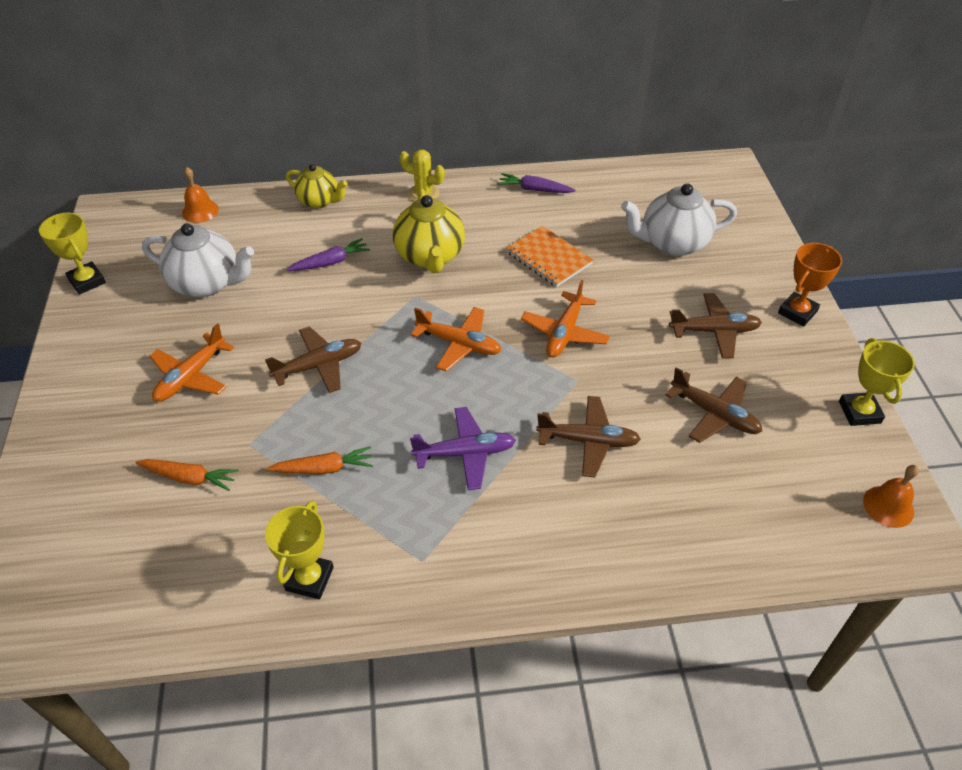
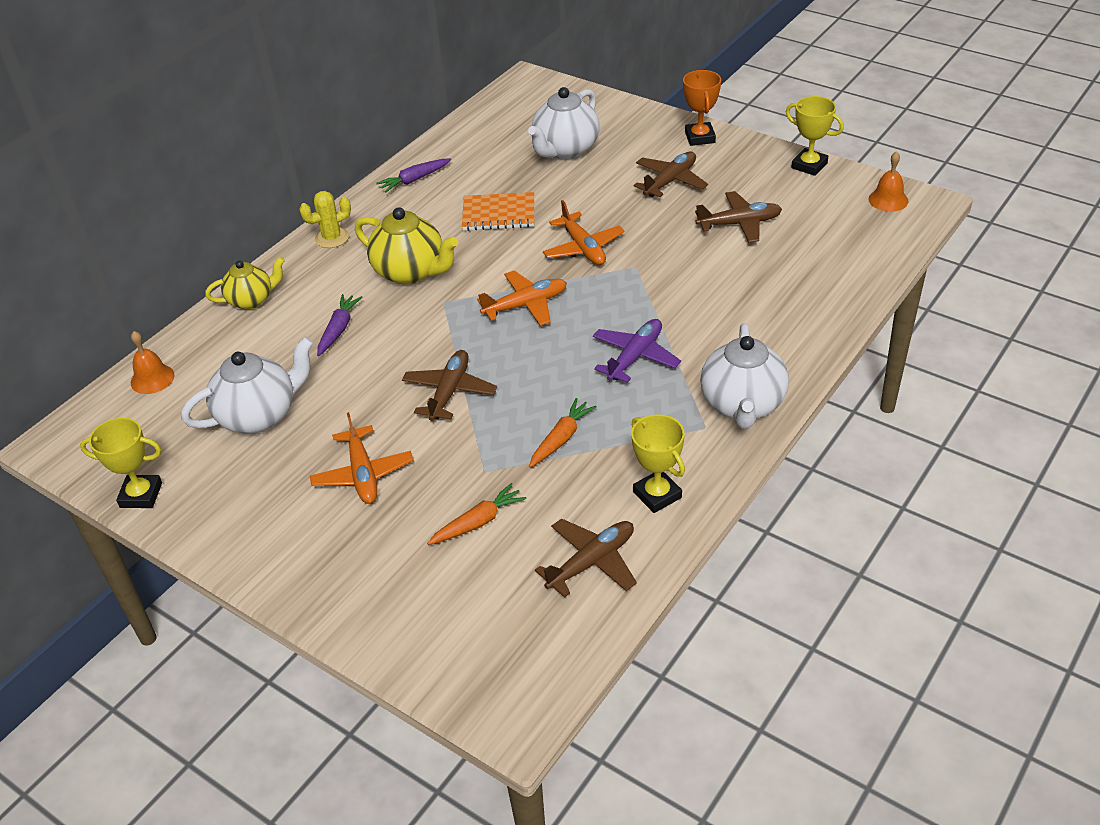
camera: 45 degrees left, 5 degrees down
(475, 571) = (742, 405): none -> white teapot
(588, 441) = (695, 292): brown plane -> brown plane (592, 562)

